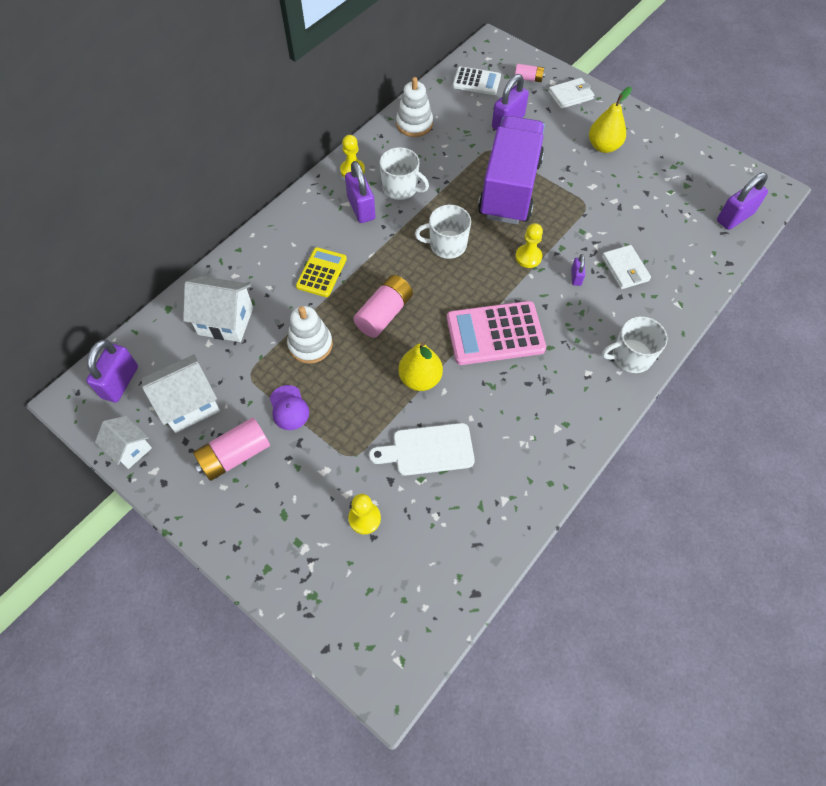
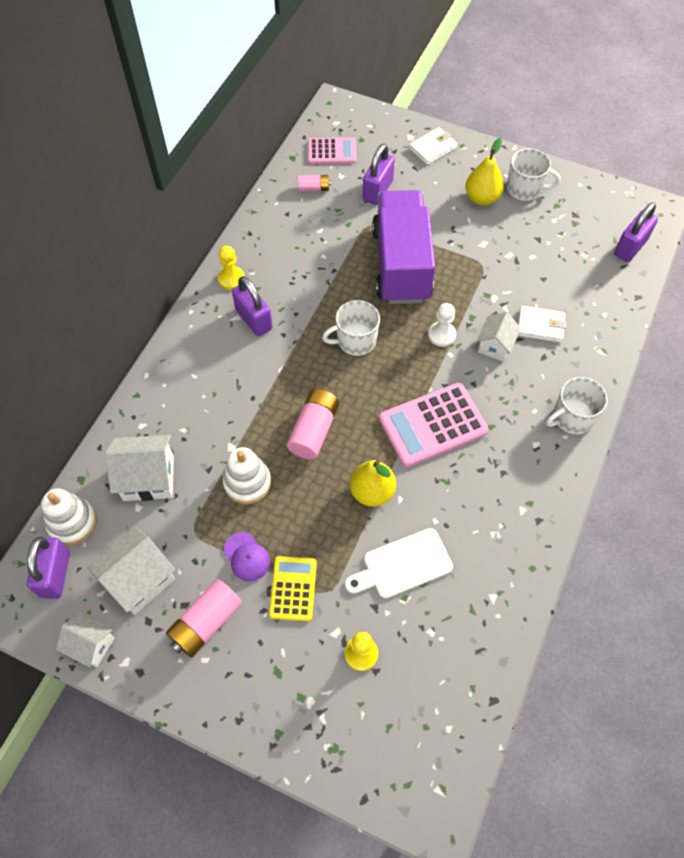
camera: 15 degrees left, 0 degrees up
(321, 272) = (234, 400): yellow calculator -> yellow calculator (293, 588)
(401, 188) = (289, 288): white mug -> white mug (525, 189)
(414, 124) = (281, 213): white stacking toy -> white stacking toy (72, 522)
(476, 81) = (332, 151): white calculator -> pink calculator
(528, 78) = (384, 138): pink battery -> pink battery (314, 188)
(528, 257) = (442, 335): yellow pawn -> white pawn
(576, 277) = (495, 346): purple padlock -> white house
(625, 269) = (540, 326): white wallet -> white wallet turned 45 degrees counterclockwise

